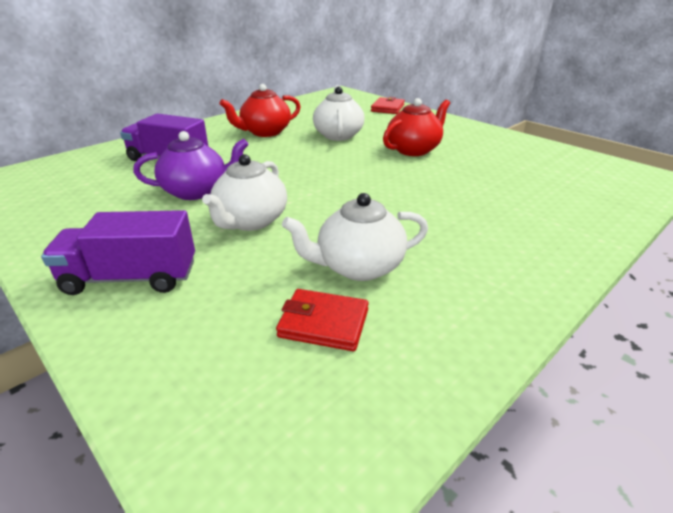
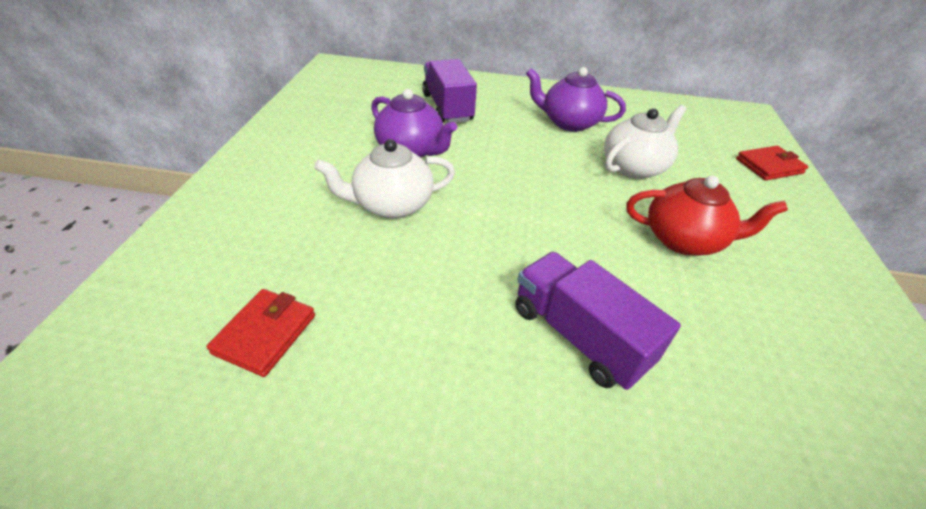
camera: 50 degrees right, 10 degrees up
(131, 278) = (260, 193): purple truck -> purple truck (578, 336)
(265, 132) = (569, 122): red teapot -> purple teapot
(323, 323) = (265, 334): red wallet -> red wallet turned 45 degrees clockwise
(358, 267) = (373, 314): white teapot -> none

